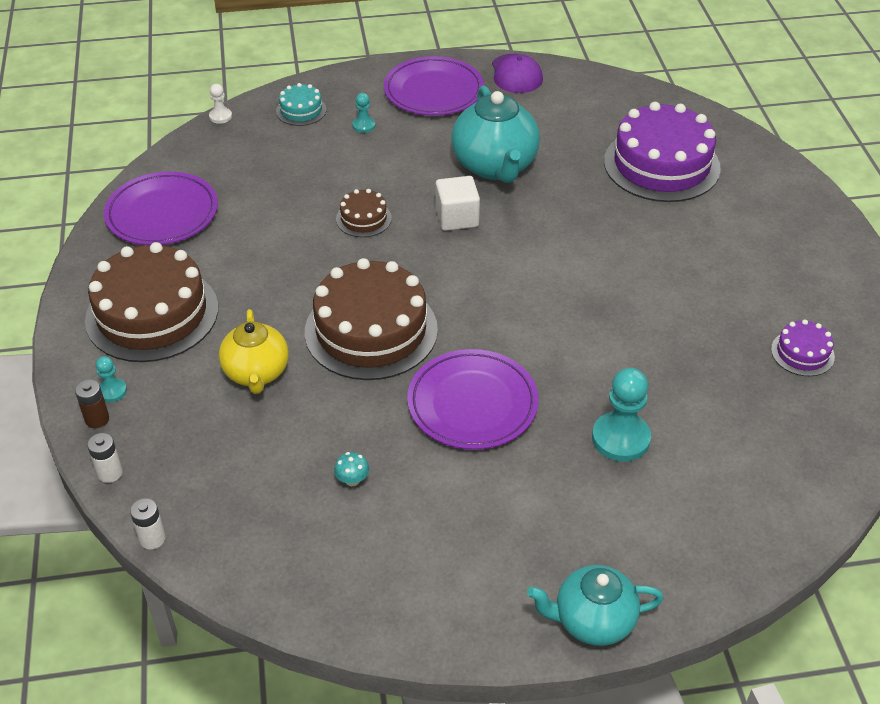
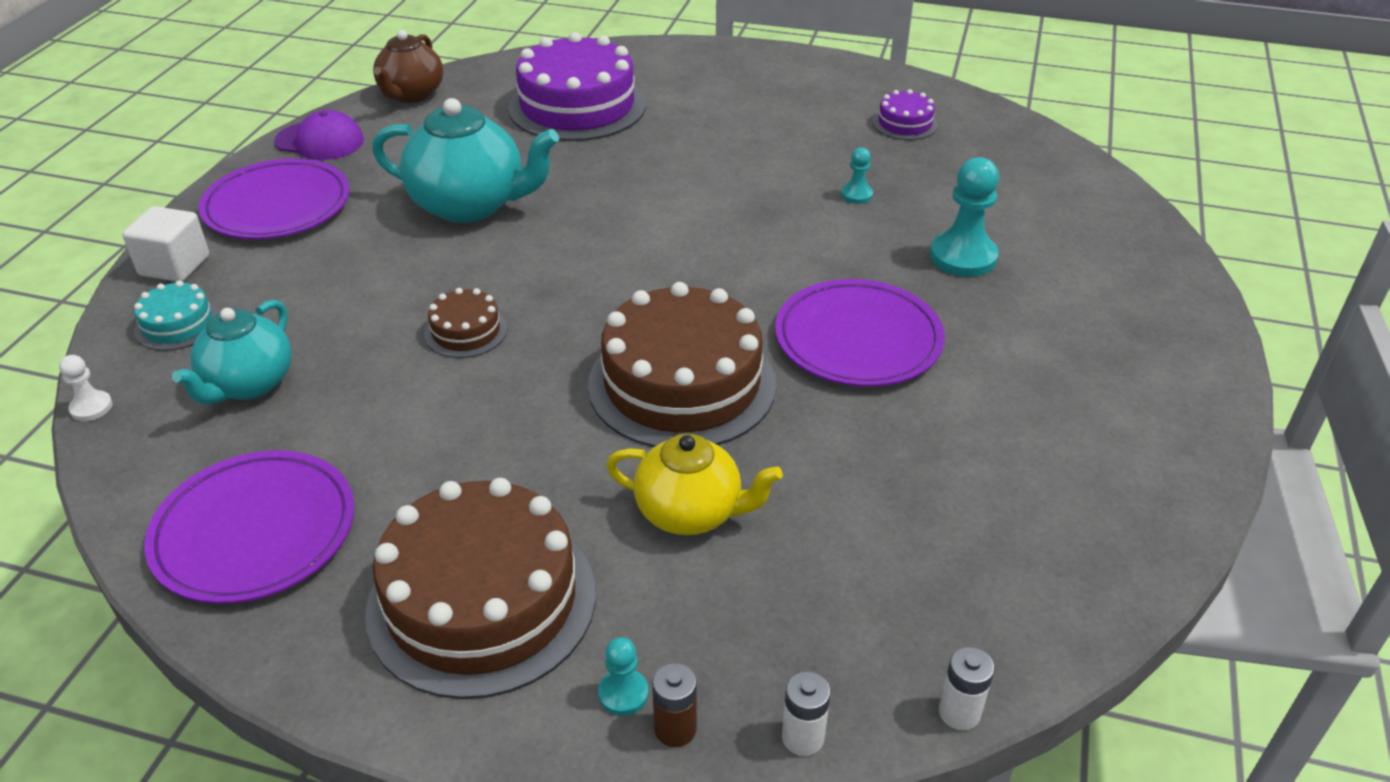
camera: 65 degrees left, 5 degrees down
(352, 480) = (934, 472): turquoise mushroom -> none
(364, 126) = (278, 279): turquoise pawn -> turquoise pawn (856, 195)
(457, 218) = (535, 258): white cube -> white cube (174, 265)
(592, 621) = (1203, 352): turquoise teapot -> turquoise teapot (248, 384)
(606, 85) = (411, 95): none -> brown teapot

